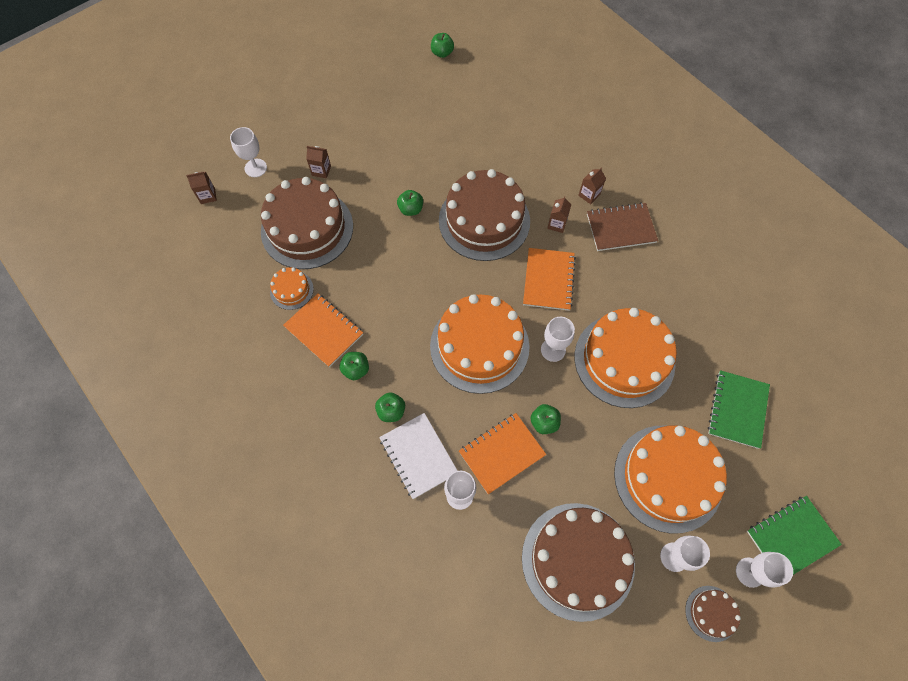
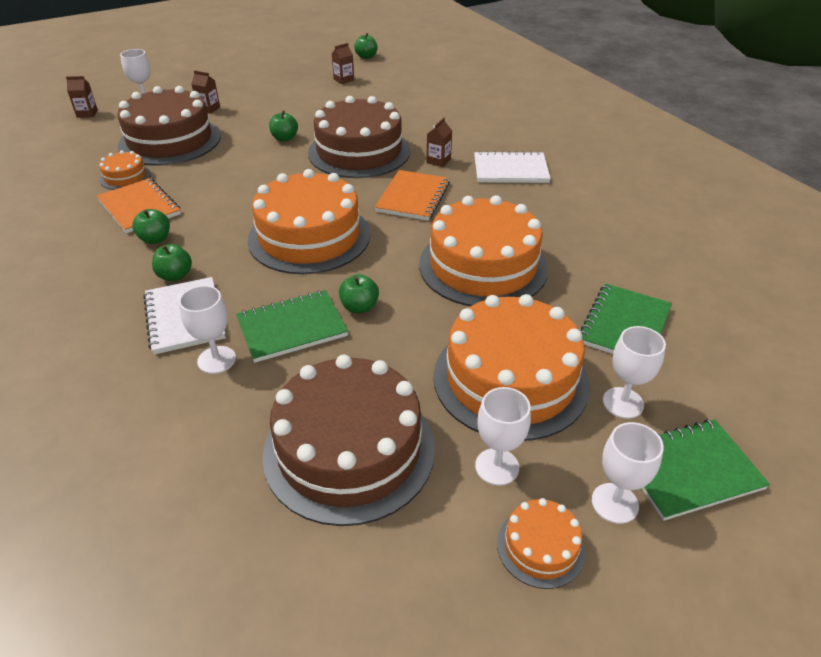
camera: 10 degrees right, 25 degrees down
(501, 453) = (292, 327): orange notebook -> green notebook
(553, 350) = (396, 248): white goblet -> white goblet (623, 403)
(589, 195) = (482, 146): brown carton -> brown carton (343, 80)
(621, 228) = (510, 170): brown notebook -> white notebook
(711, 613) = (540, 547): brown cake -> orange cake

